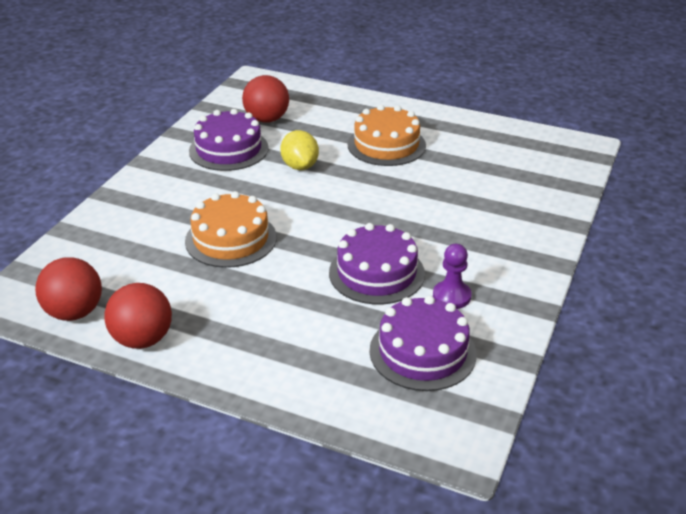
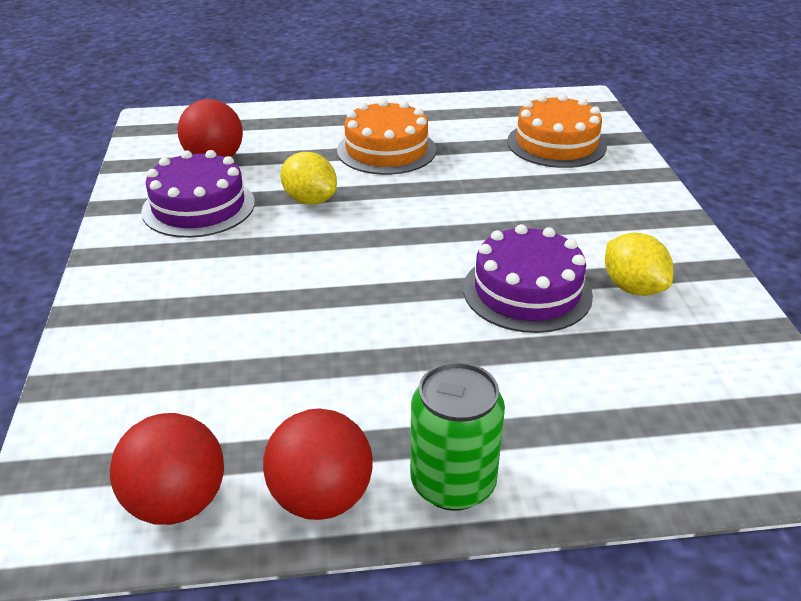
camera: 30 degrees left, 0 degrees up
(216, 361) = (453, 483): none -> green can
(231, 239) = (310, 313): orange cake -> orange cake (556, 144)
(422, 352) = (675, 363): purple cake -> none
(451, 296) = (633, 288): purple pawn -> yellow lemon

